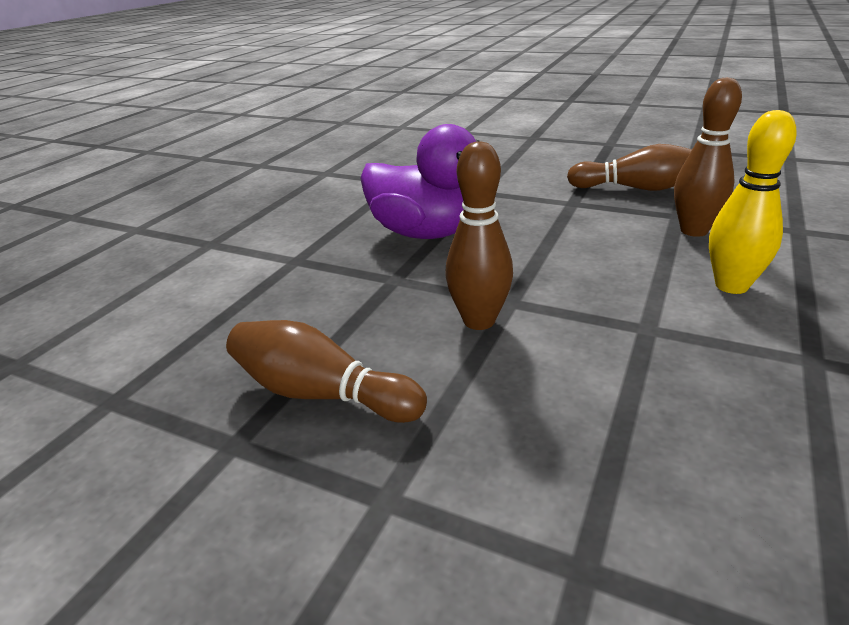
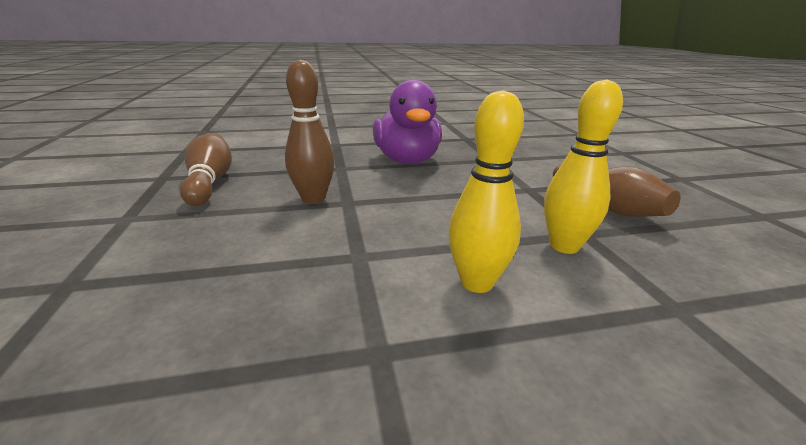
camera: 50 degrees right, 5 degrees down
(694, 231) = (564, 246): brown bowling pin -> yellow bowling pin

